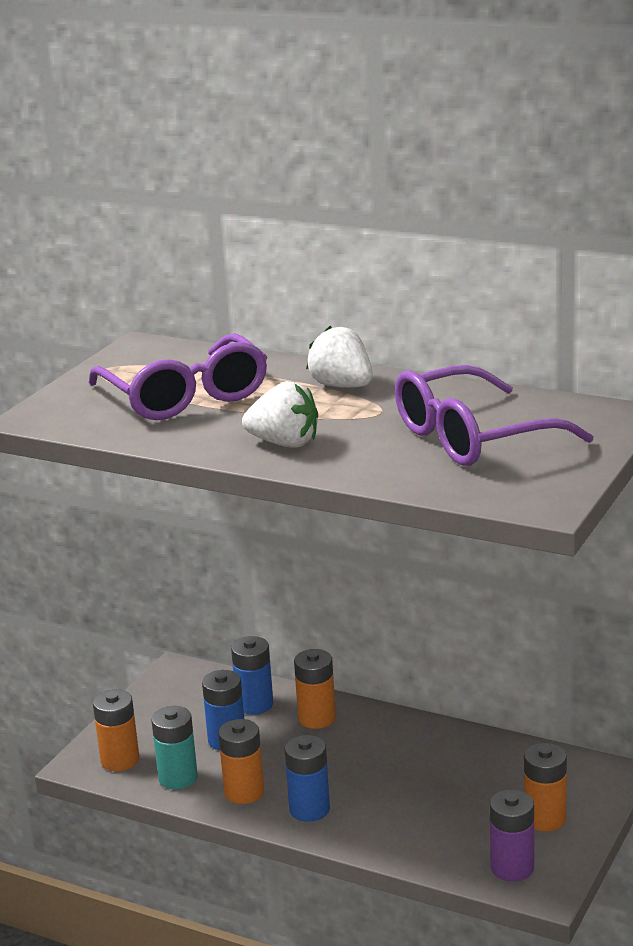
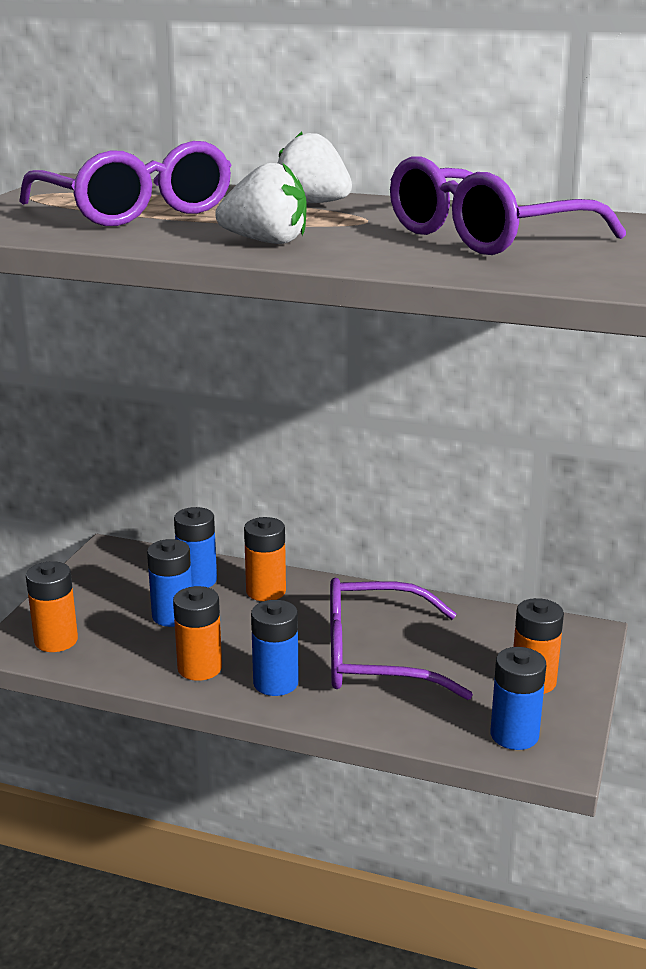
camera: 10 degrees left, 0 degrees up
(178, 778) = (123, 656): turquoise battery -> none
(406, 789) = (377, 657): none -> purple glasses
(512, 868) = (514, 735): purple battery -> blue battery

